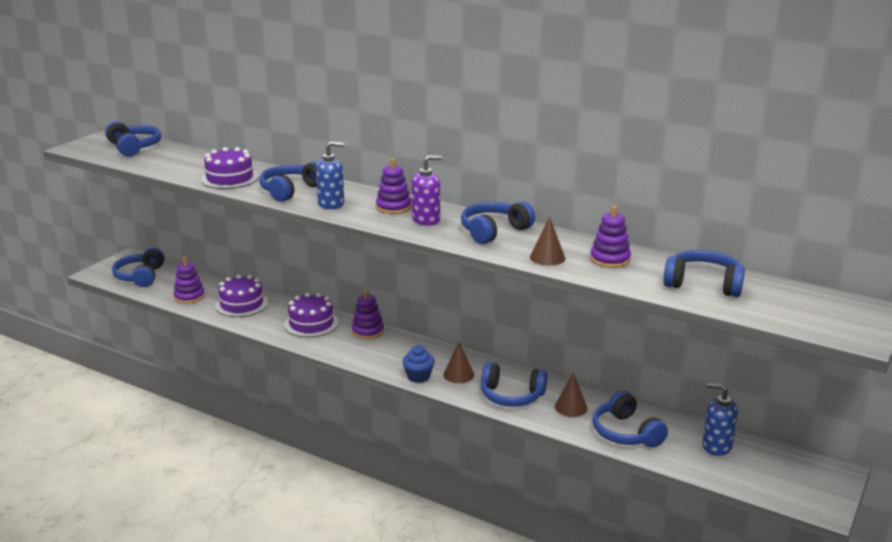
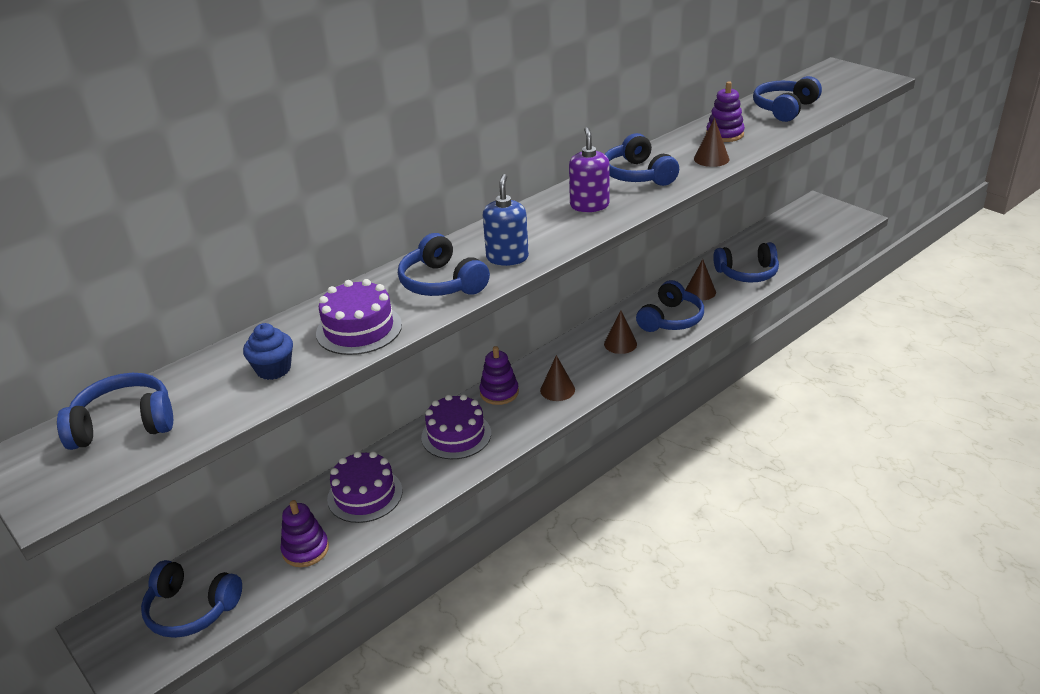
camera: 70 degrees left, 10 degrees up
(380, 355) = (557, 390): none -> brown cone
(393, 207) = (542, 220): purple stacking toy -> none
(418, 377) = (614, 369): blue cupcake -> blue cupcake (273, 369)
(716, 446) = (775, 238): blue soap dispenser -> none

